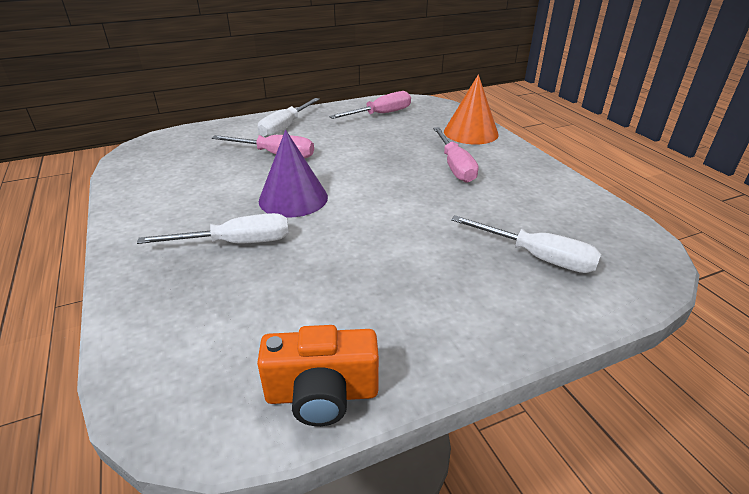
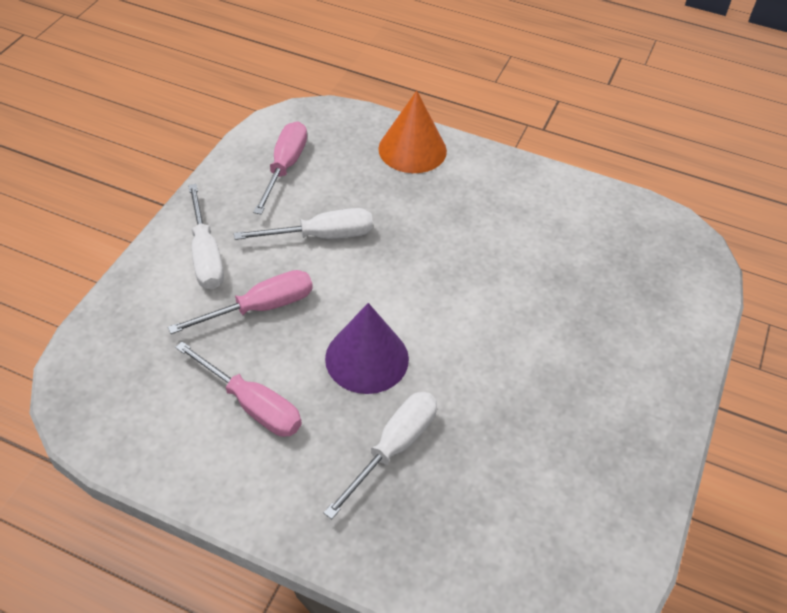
camera: 45 degrees left, 15 degrees up
(322, 394) = (629, 521): orange camera -> none
(455, 166) = (454, 215): pink screwdriver -> pink screwdriver (252, 404)
(537, 257) = (624, 292): white screwdriver -> white screwdriver (321, 236)

